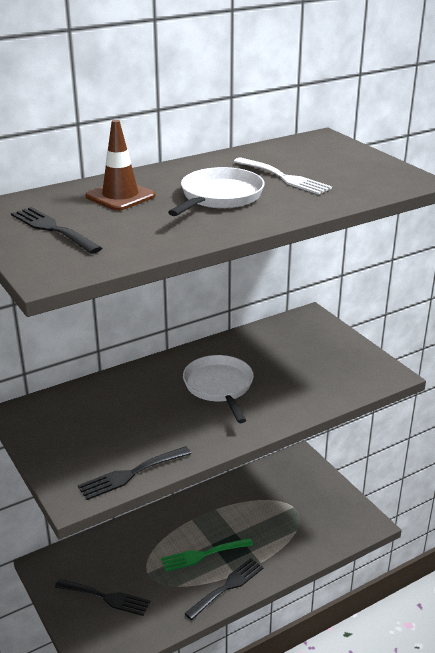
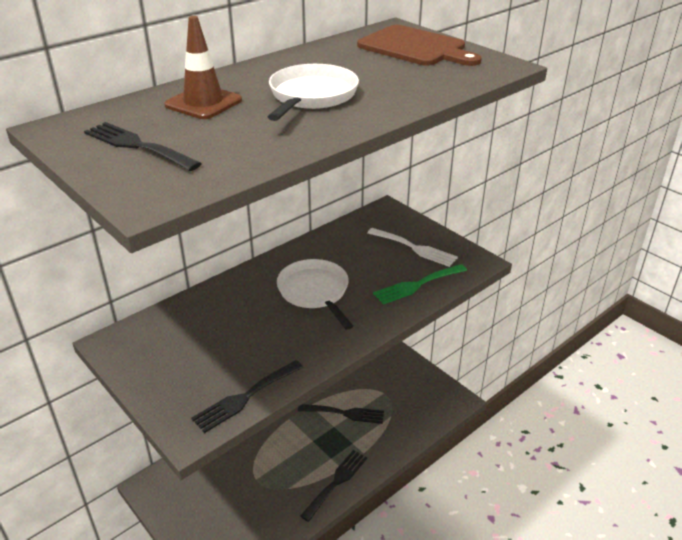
camera: 10 degrees left, 5 degrees up
(106, 597) = (219, 511): black fork -> black fork (345, 413)
(203, 555) = (307, 453): green fork -> green fork (417, 285)
(284, 177) = (372, 71): white fork -> white fork (415, 248)
(334, 158) = (415, 47): none -> brown cutting board

